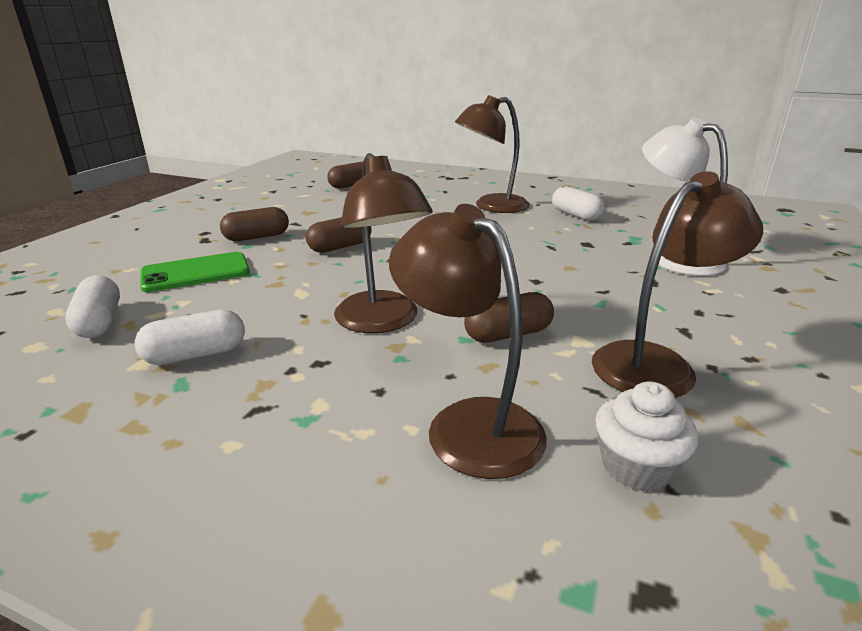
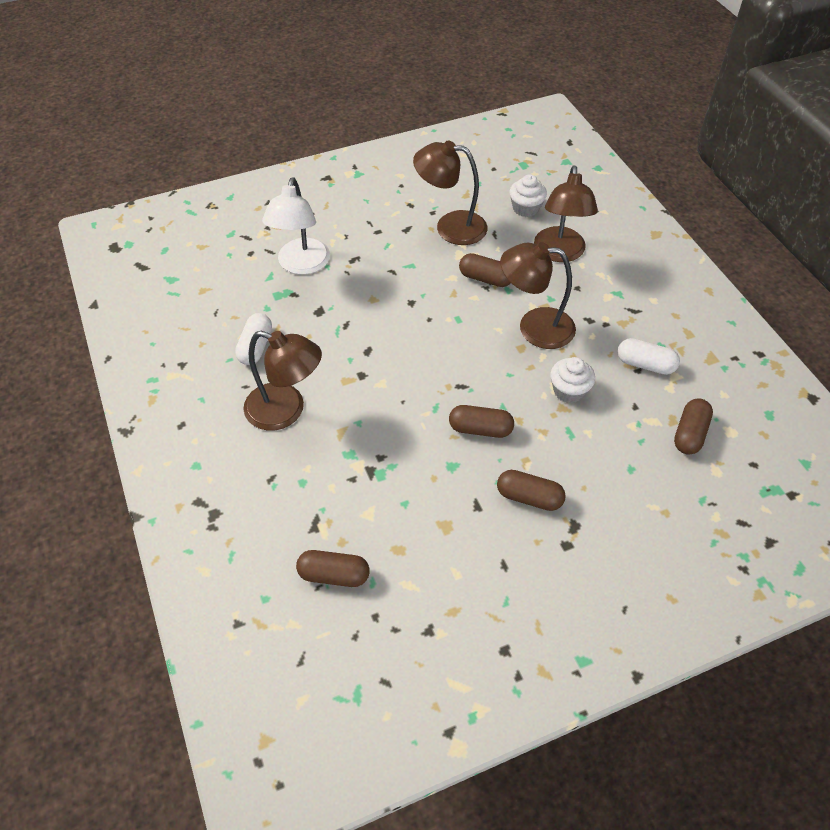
camera: 135 degrees left, 25 degrees up
(99, 322) = (689, 434): white capsule -> brown capsule
(196, 273) = (608, 463): green phone -> none
(281, 295) = (569, 391): none -> white cupcake
(382, 322) = (534, 327): brown lamp -> brown lamp turned 105 degrees counterclockwise

